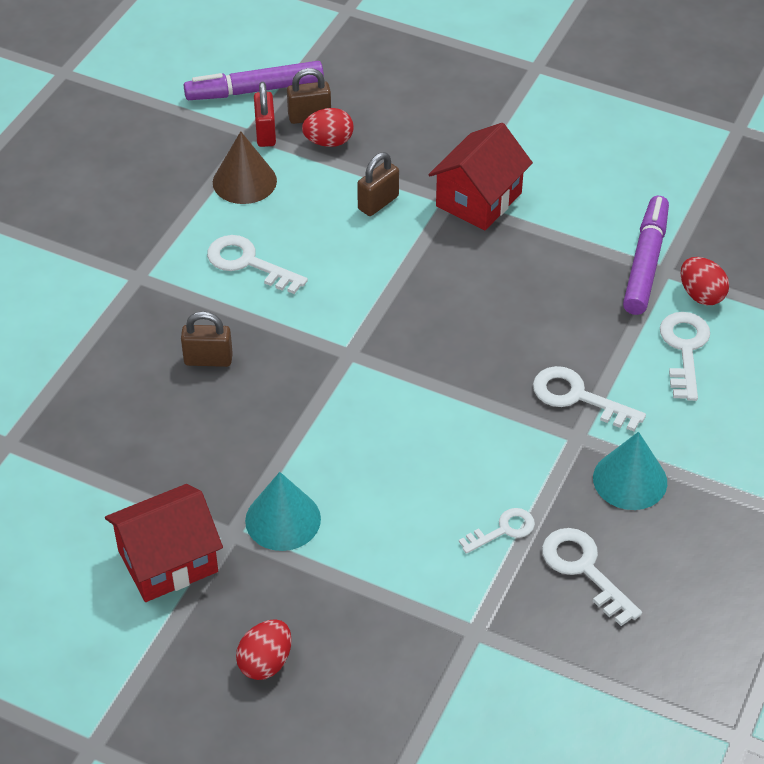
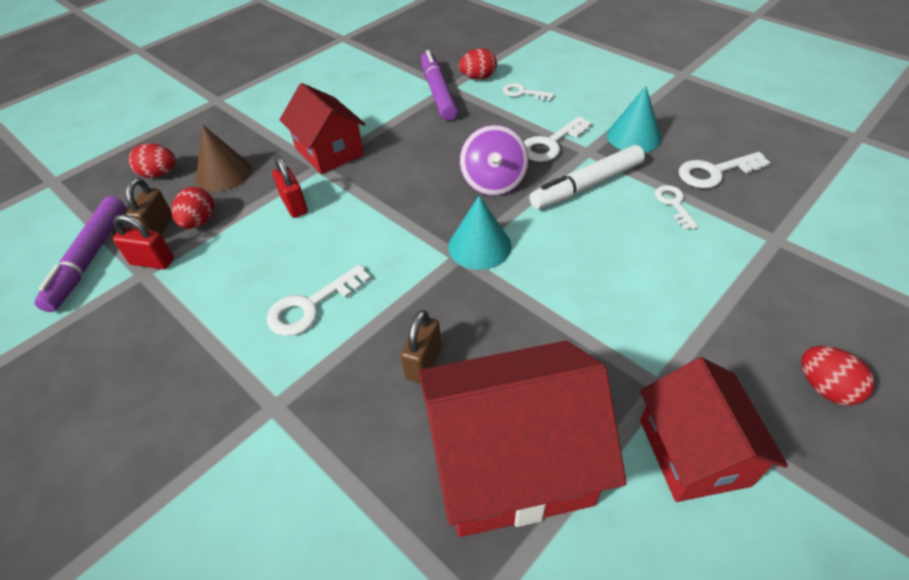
camera: 70 degrees left, 0 degrees up
(126, 439) = (511, 462): none -> red house
(244, 181) = (202, 289): brown cone -> brown cone (223, 173)
(283, 519) = (646, 340): turquoise cone -> turquoise cone (479, 246)
(378, 203) = (294, 205): brown padlock -> red padlock
(387, 81) = (159, 174): none -> red egg
(480, 357) = (493, 182): none -> purple spinning top
(506, 443) = (587, 185): none -> white marker
(645, 262) = (438, 92): purple marker -> purple marker turned 45 degrees clockwise
(684, 349) = (523, 93): white key -> white key, size x0.65

